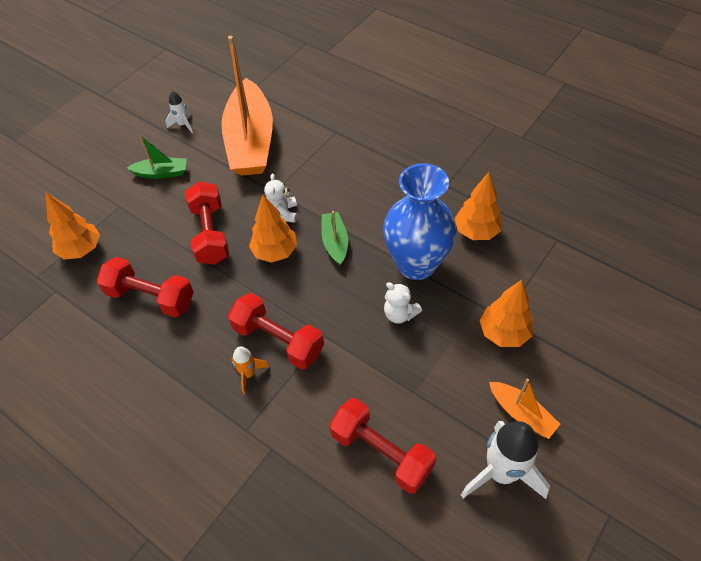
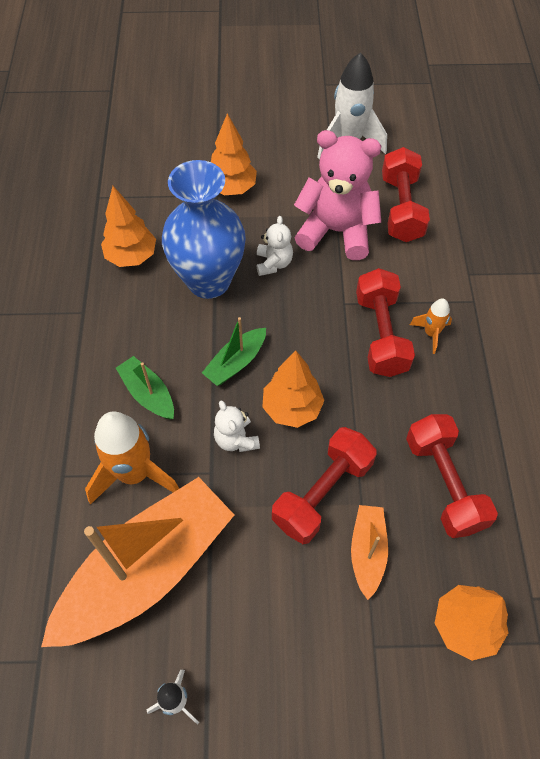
camera: 130 degrees left, 5 degrees up
(161, 173) = (283, 642): green boat -> green boat (148, 394)
(283, 213) = (236, 439): white teddy bear -> white teddy bear turned 105 degrees clockwise
(307, 159) = (134, 473): none -> orange rocket
(396, 379) = (336, 231): none -> pink teddy bear
(521, 413) = (294, 150): orange boat -> orange boat (367, 551)

